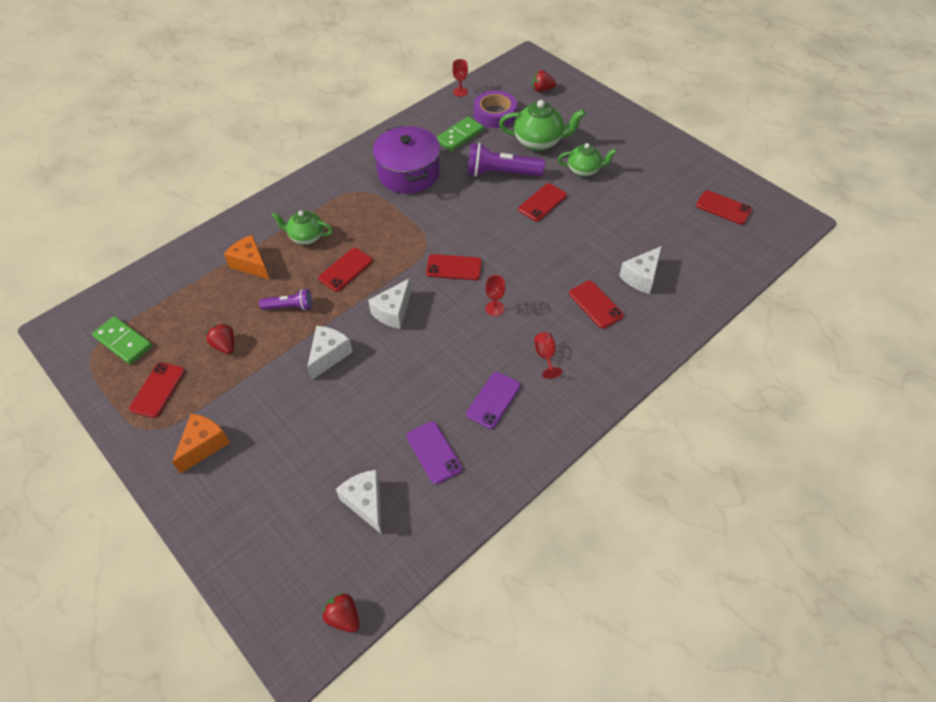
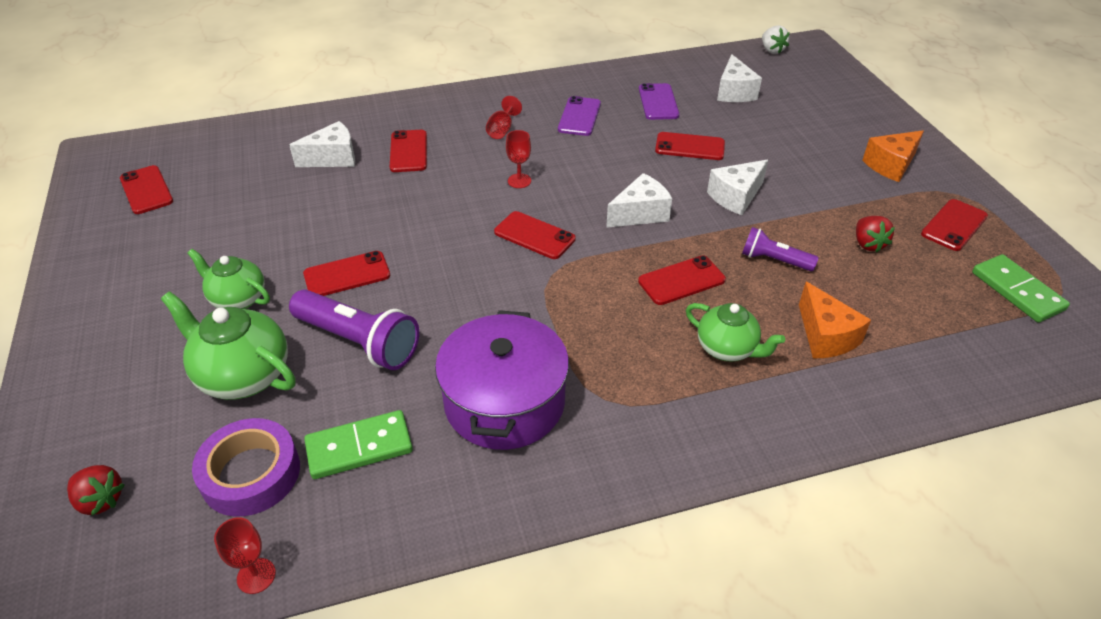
camera: 155 degrees left, 10 degrees down
(344, 617) = (771, 50): red strawberry -> white strawberry
(382, 399) = (689, 147): none -> red phone
(493, 400) = (579, 116): purple phone -> purple phone turned 45 degrees counterclockwise

